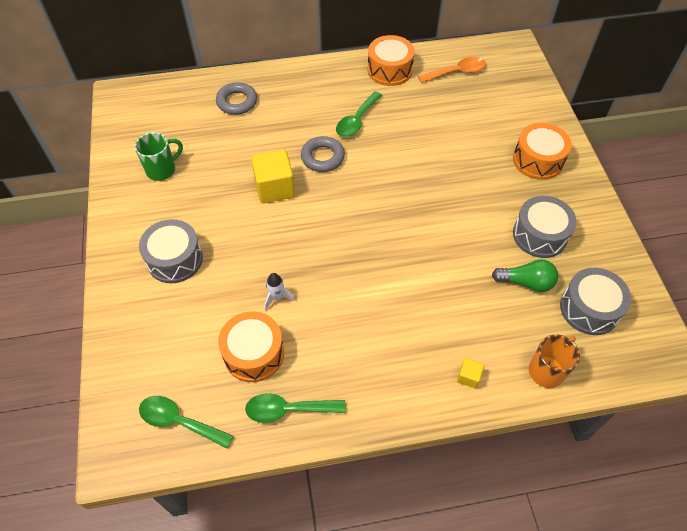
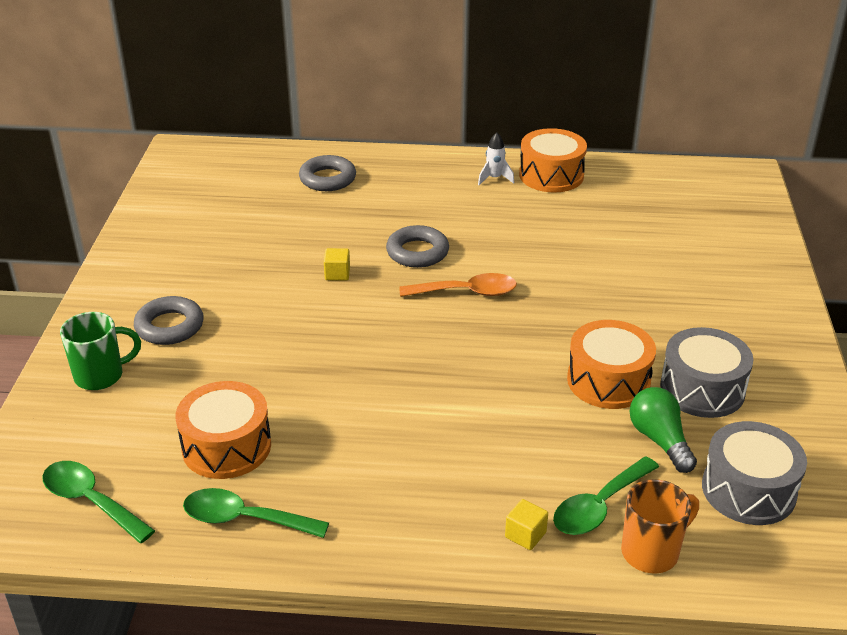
camera: 15 degrees right, 20 degrees down
(162, 170) = (198, 232): green mug -> green mug (101, 376)
(175, 259) = (169, 326): grey drum -> grey ring
(274, 188) = (337, 274): yellow cube -> yellow cube, size x0.47
(277, 297) = (287, 391): white rocket -> white rocket (494, 178)
(357, 120) = (482, 221): green spoon -> green spoon (599, 506)
(456, 72) = (647, 190): orange spoon -> orange spoon (466, 292)
(526, 282) = (659, 440): green light bulb -> green light bulb turned 135 degrees counterclockwise
(537, 160) = (732, 303): orange drum -> orange drum (608, 381)

